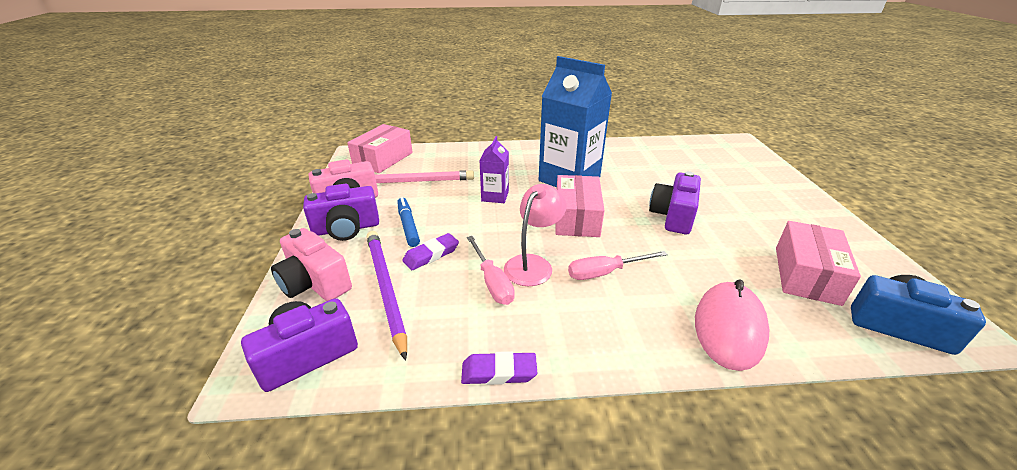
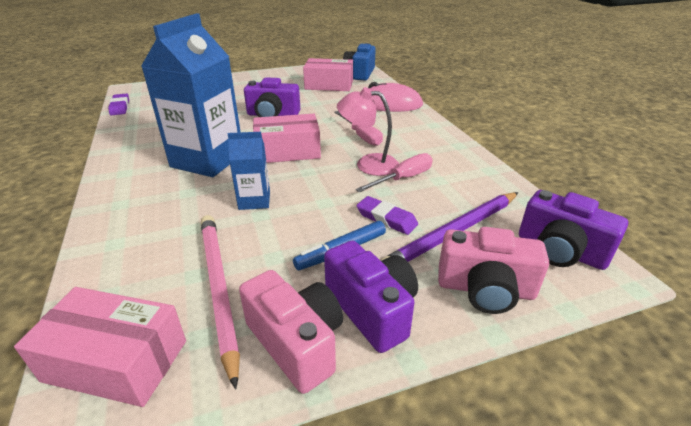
camera: 105 degrees left, 0 degrees up
(315, 283) = (485, 289): pink camera -> pink camera turned 75 degrees clockwise
(495, 196) = (254, 200): purple carton -> blue carton
(499, 372) = (485, 163): purple eraser -> purple eraser (120, 107)

